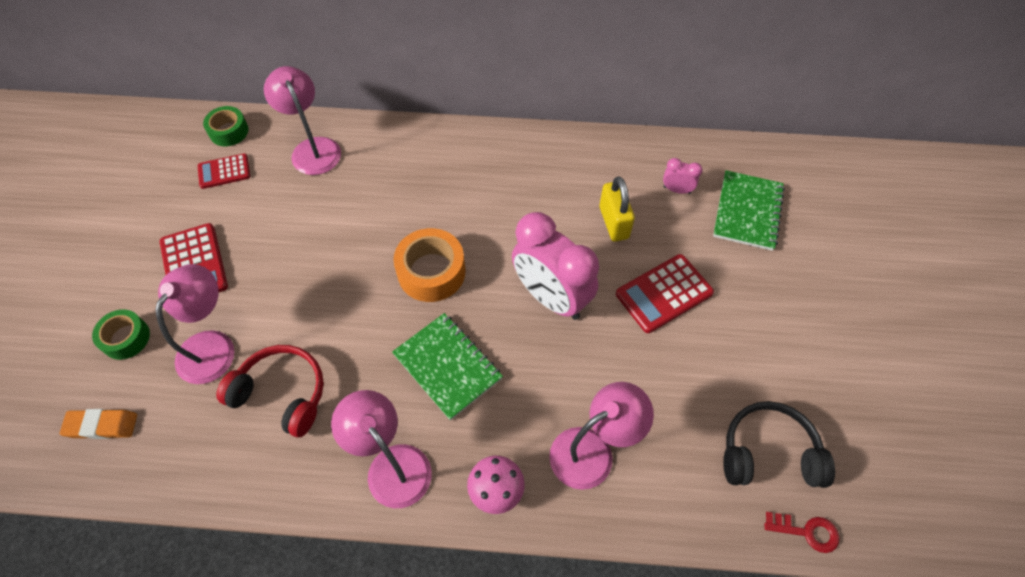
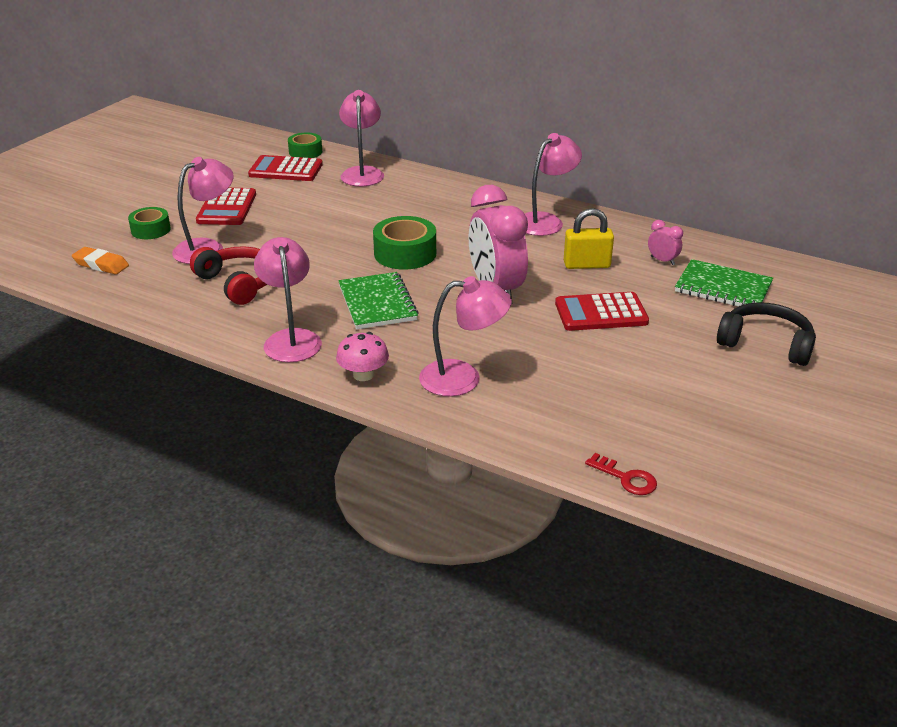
camera: 25 degrees right, 25 degrees down
(224, 171) = (286, 170): red calculator -> red calculator, size x1.57
(431, 272) = (405, 253): orange tape -> green tape
(540, 166) = (545, 221): none -> pink lamp
(613, 222) = (586, 265): yellow padlock -> yellow padlock turned 75 degrees clockwise
(747, 212) = (723, 288): green notebook -> green notebook turned 75 degrees clockwise
(768, 453) = (626, 424): black headphones -> black headphones (765, 344)

